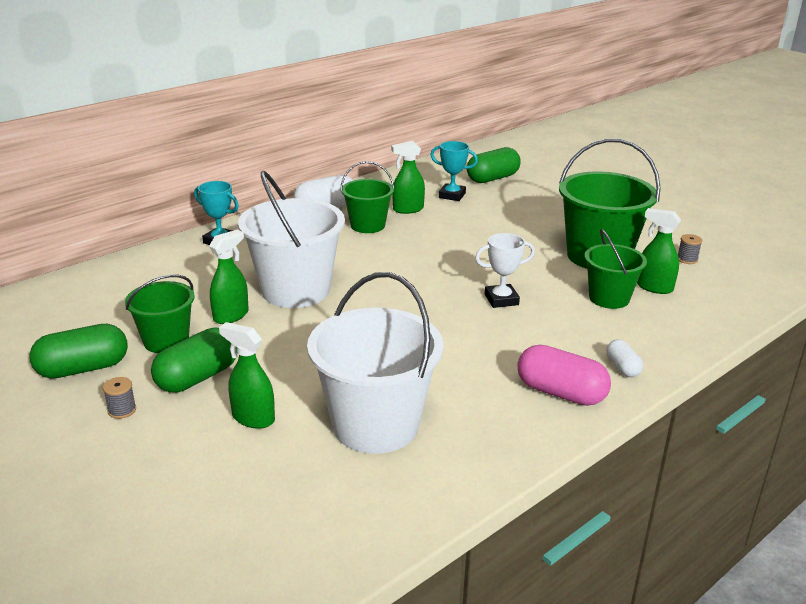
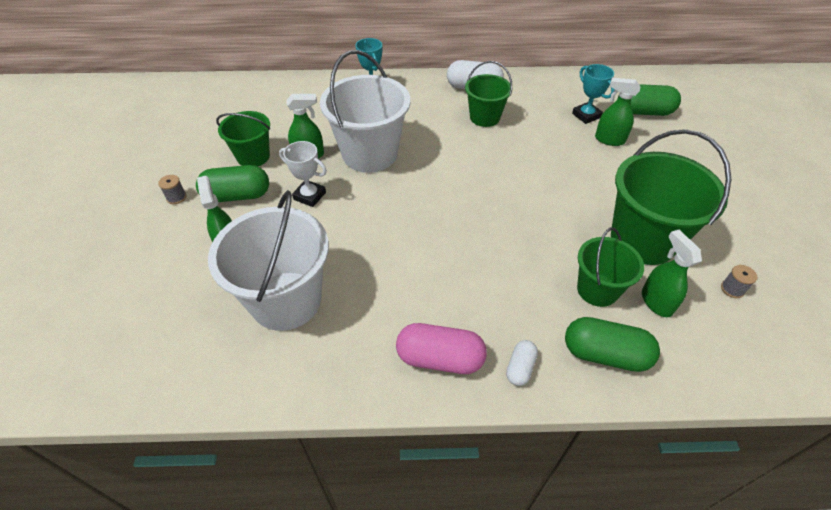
camera: 40 degrees right, 20 degrees up
(83, 369) = (193, 154): green capsule -> green capsule (605, 354)
(408, 209) = (533, 115): green spray bottle -> green spray bottle (609, 140)
(501, 299) = (502, 240): white trophy -> white trophy (309, 196)
(561, 393) = (440, 358): pink capsule -> pink capsule turned 60 degrees counterclockwise

